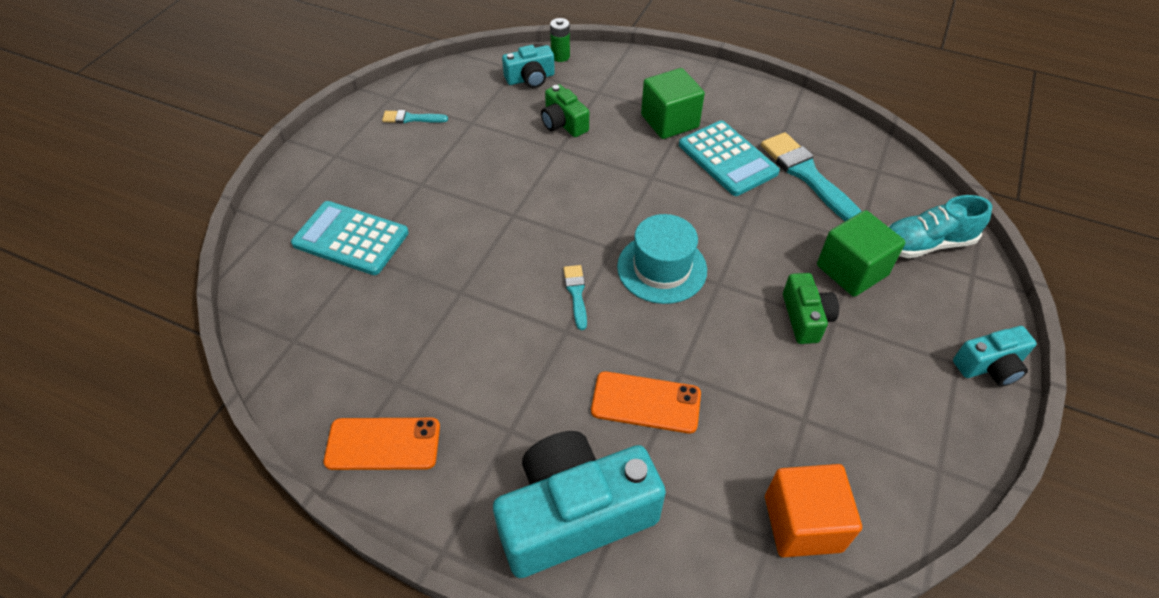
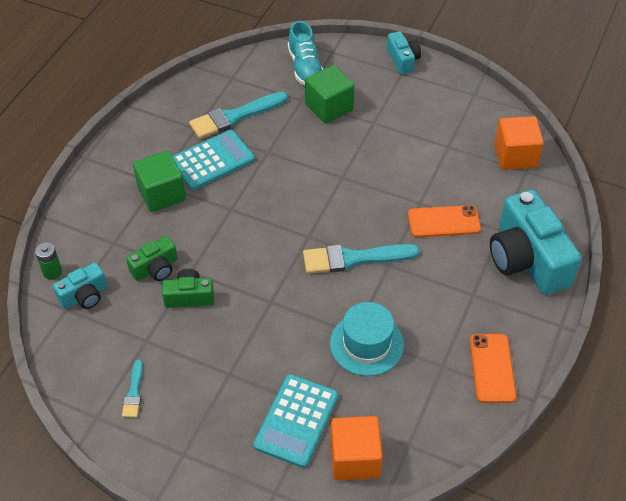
camera: 90 degrees left, 0 degrees up
(290, 289) = (355, 458): none -> orange cube
(530, 78) = (84, 295): turquoise camera -> turquoise camera turned 75 degrees clockwise
(576, 293) = (354, 259): turquoise brush -> turquoise brush, size x1.95
(646, 402) = (444, 221): orange phone -> orange phone turned 75 degrees clockwise
(662, 268) = (328, 207): turquoise hat -> turquoise hat (366, 344)
(805, 318) = (370, 135): green camera -> green camera (189, 296)

